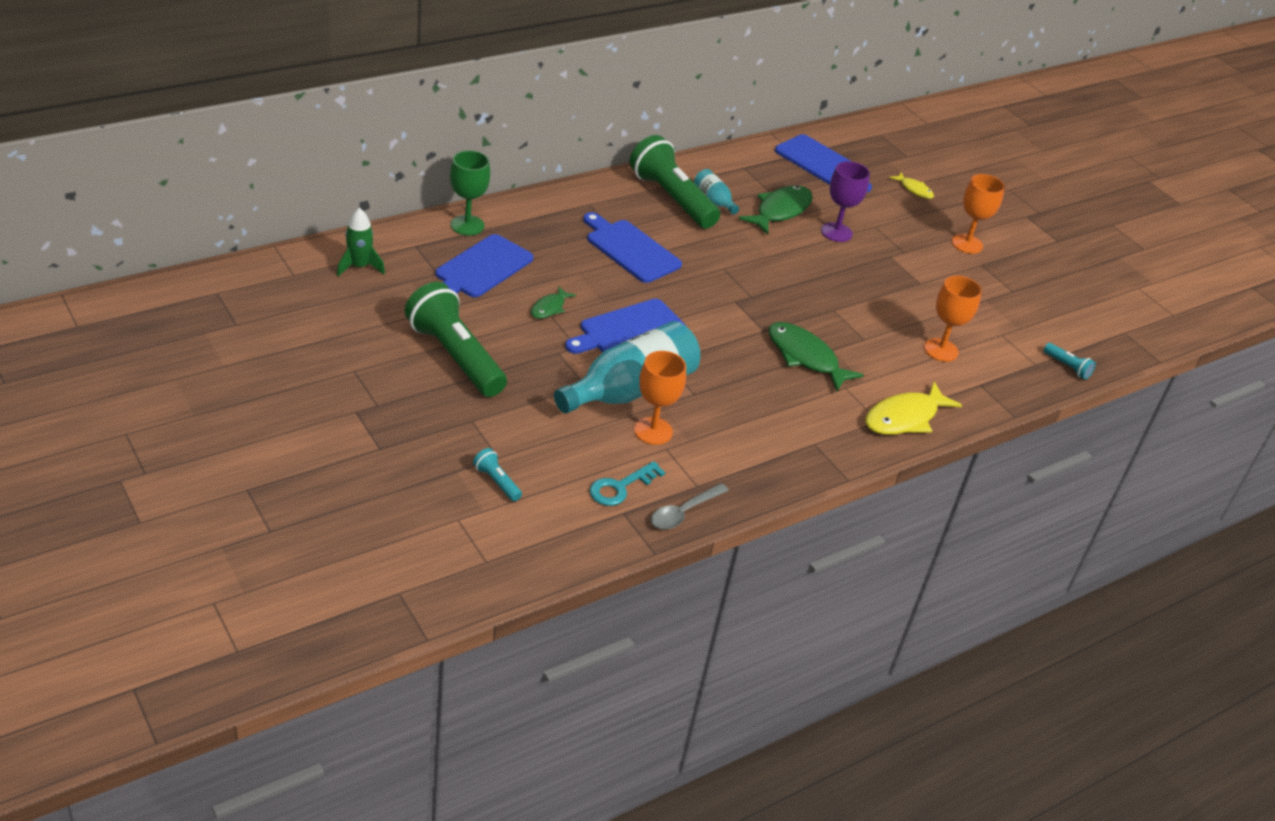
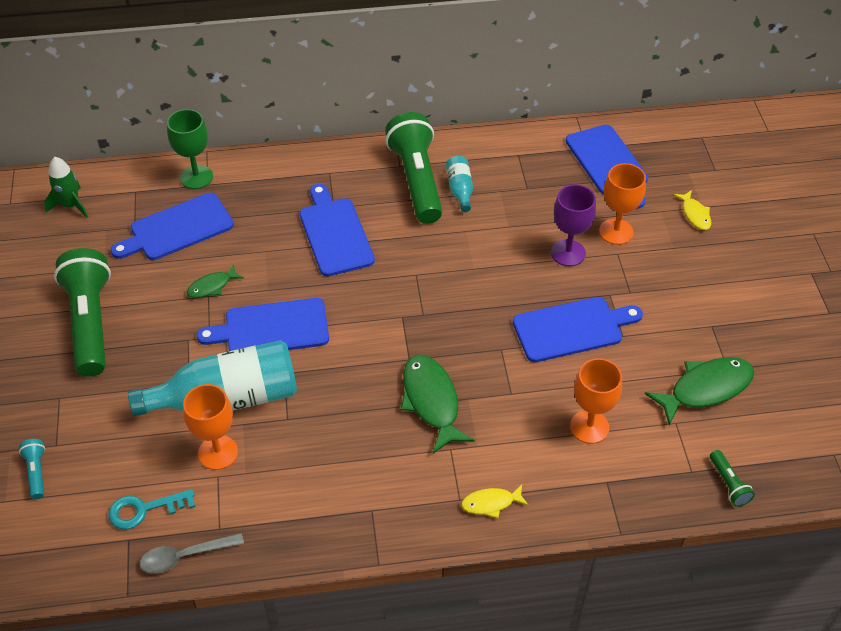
camera: 30 degrees right, 10 degrees up
(780, 211) = (523, 215): green fish -> green fish (705, 389)
(878, 285) = (572, 329): none -> blue cutting board
(905, 418) = (491, 503): yellow fish -> yellow fish, size x0.54
(967, 244) = (712, 296): orange goblet -> orange goblet (616, 232)
(1067, 367) = (728, 484): turquoise flashlight -> green flashlight

